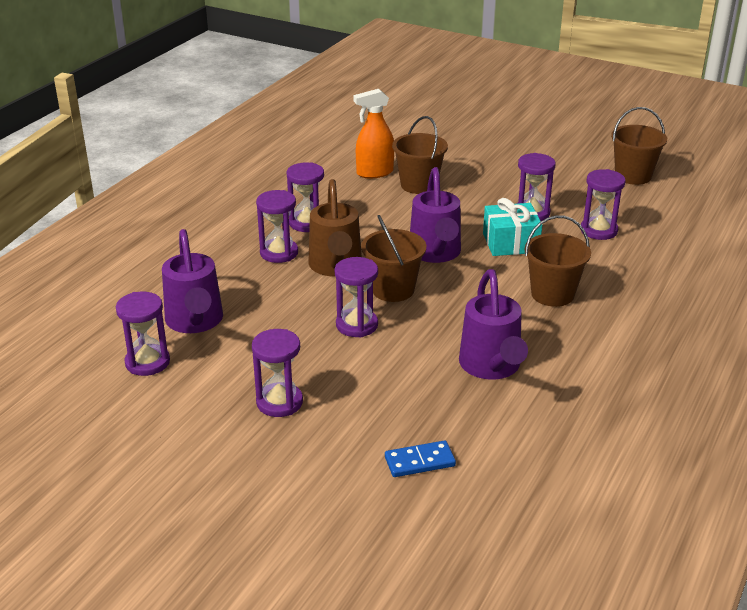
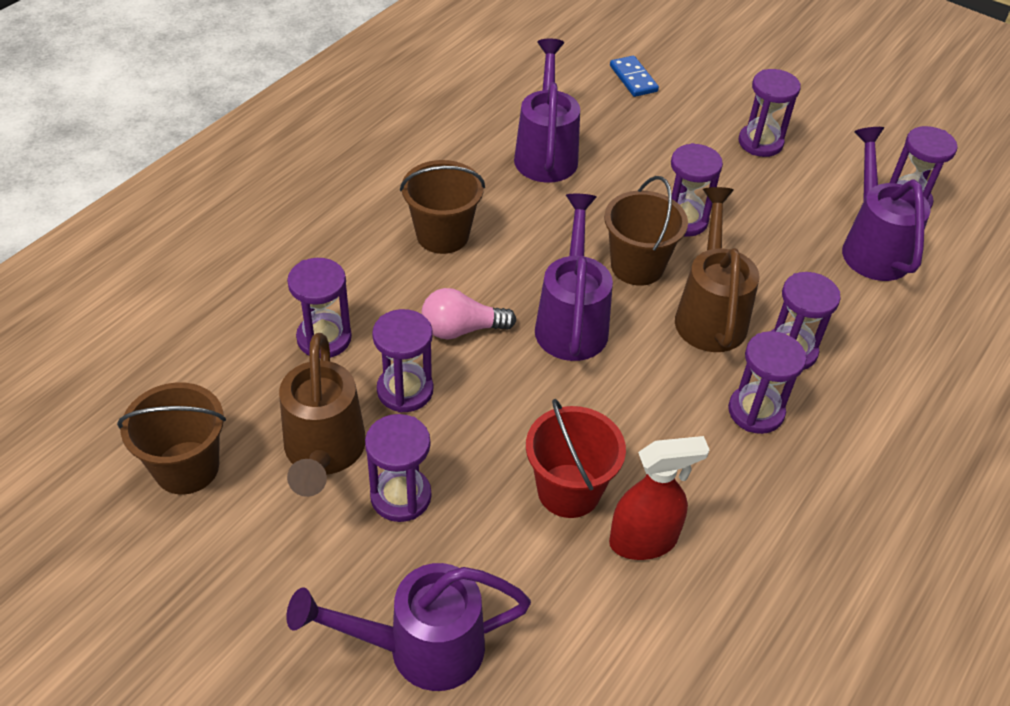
camera: 175 degrees left, 15 degrees up
(374, 173) = (643, 541): orange spray bottle -> red spray bottle
(418, 185) = (569, 491): brown bucket -> red bucket
(419, 461) = (633, 79): blue domino -> blue domino turned 75 degrees clockwise
(476, 138) = (420, 648): none -> purple watering can
(510, 176) = (401, 496): none -> purple hourglass
(510, 243) = (461, 329): turquoise gift -> pink light bulb
(563, 186) = (323, 453): none -> brown watering can

